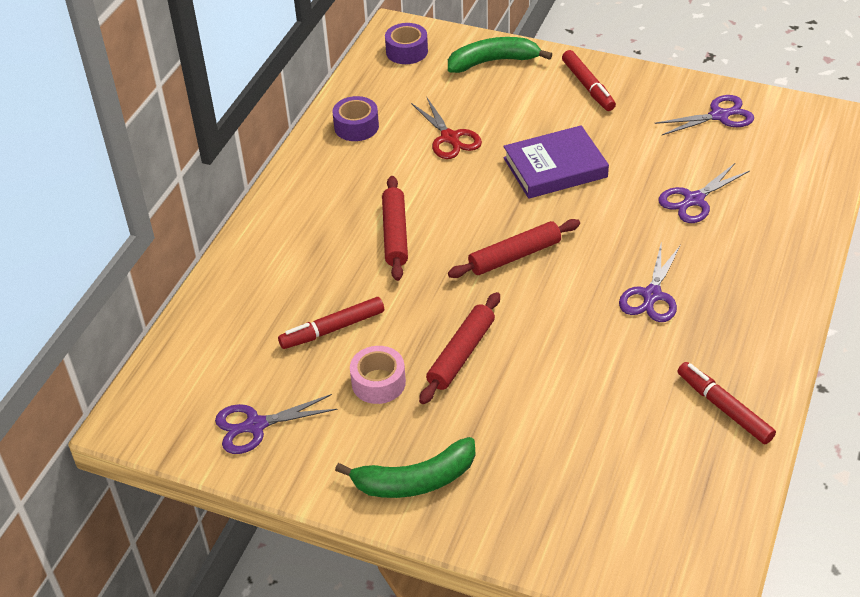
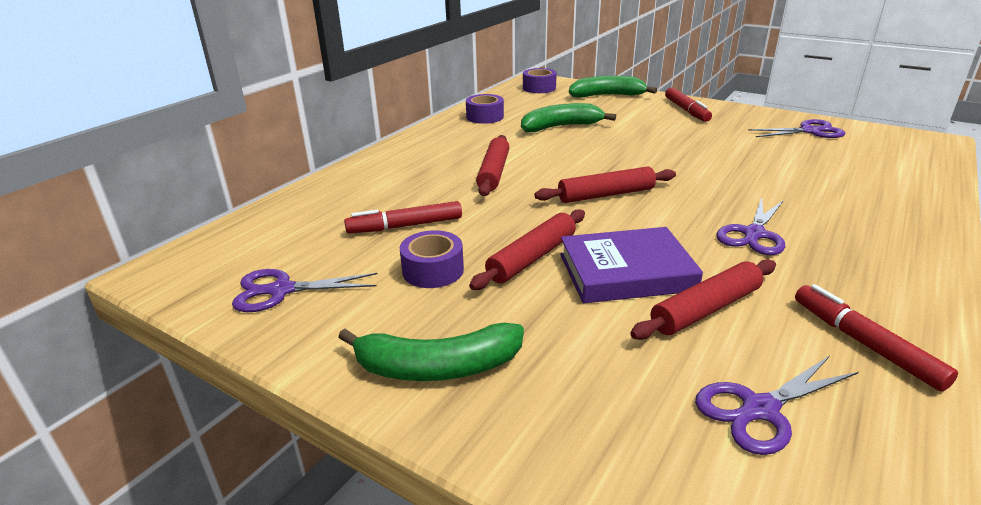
camera: 10 degrees right, 15 degrees down
(378, 382) = (433, 270): pink tape -> purple tape
(449, 138) = (561, 127): red scissors -> green banana
(555, 167) = (653, 147): purple book -> purple book (626, 272)
(610, 392) = (705, 309): none -> red rolling pin
(694, 200) = (793, 175): purple scissors -> purple scissors (760, 409)

